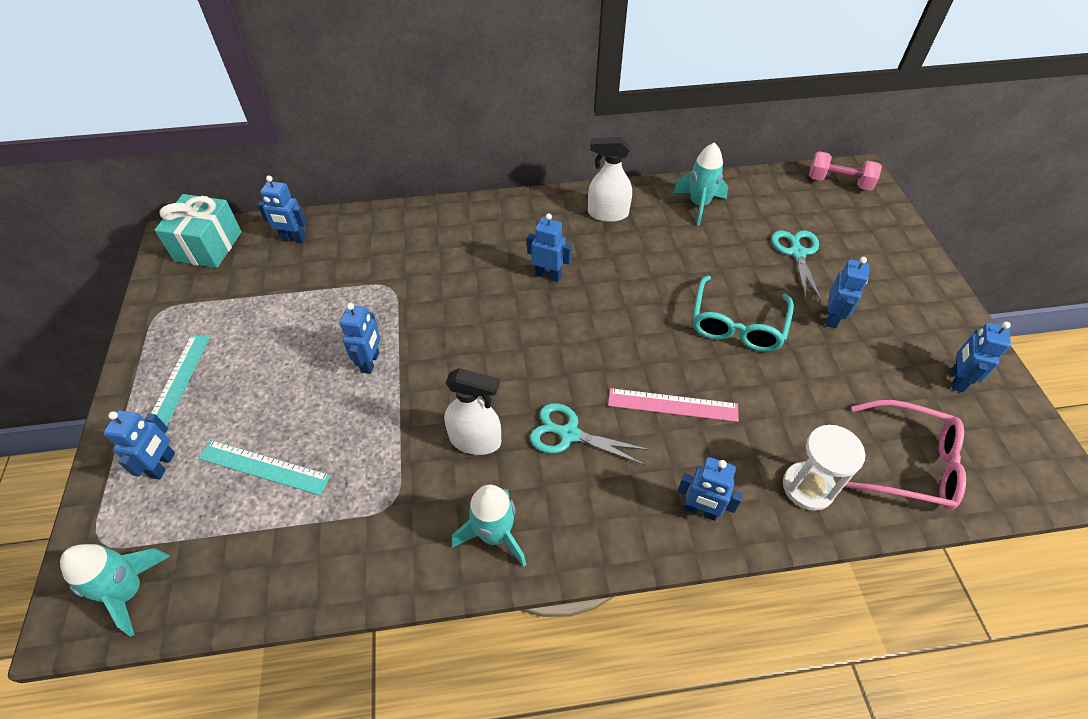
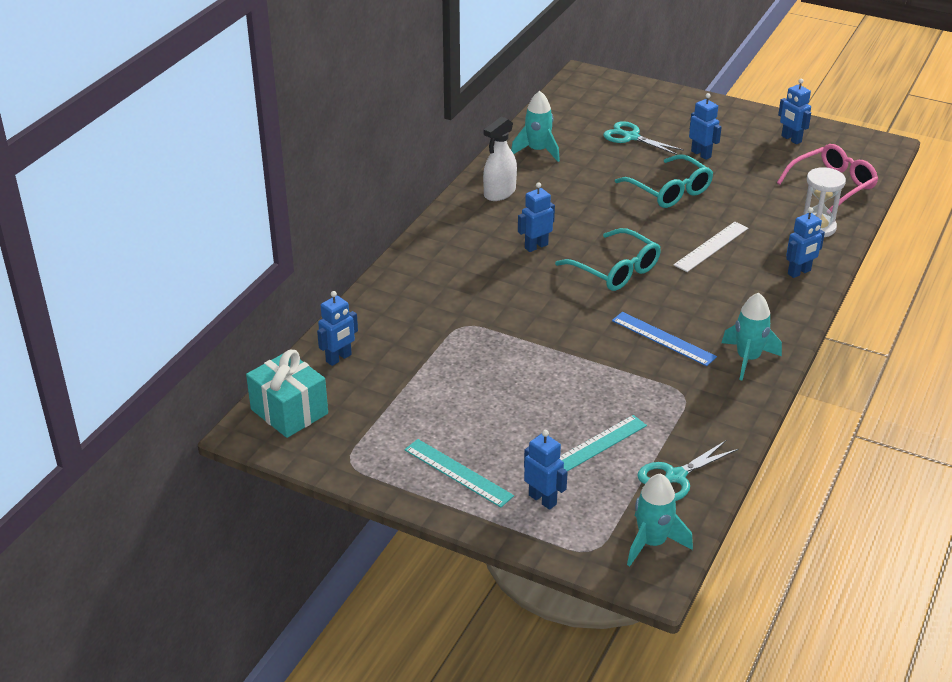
camera: 55 degrees left, 15 degrees down
(371, 362) = (538, 362): blue robot -> none
(475, 440) = (663, 339): white spray bottle -> blue ruler
(561, 347) = (615, 270): none -> turquoise glasses
(569, 434) = (695, 297): turquoise scissors -> turquoise scissors (675, 477)
(673, 405) = (711, 246): pink ruler -> white ruler
(839, 182) = (583, 87): pink dumbbell -> none

